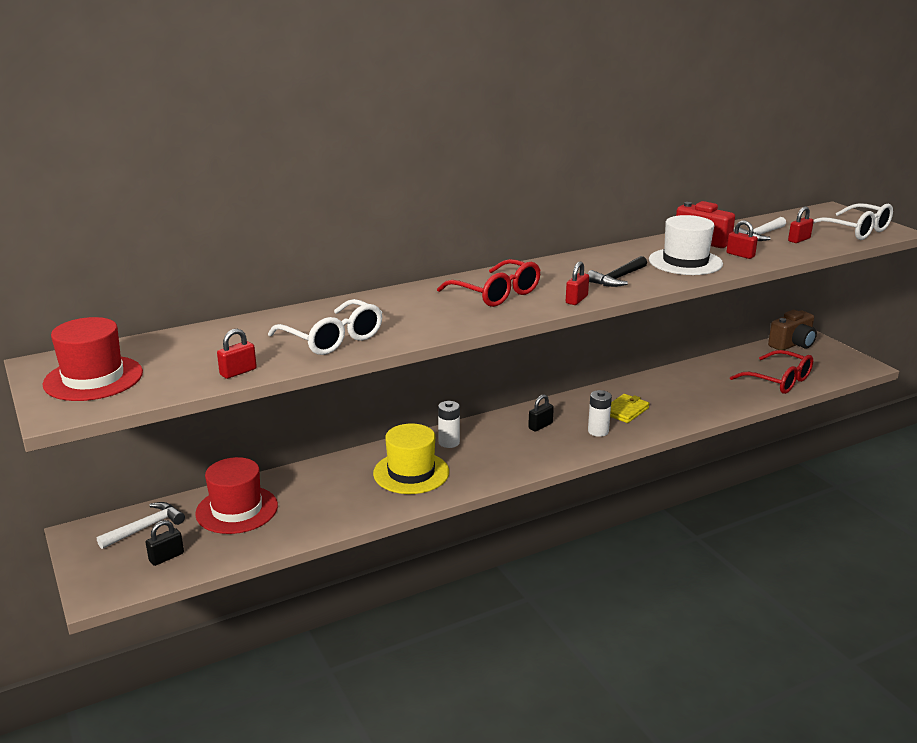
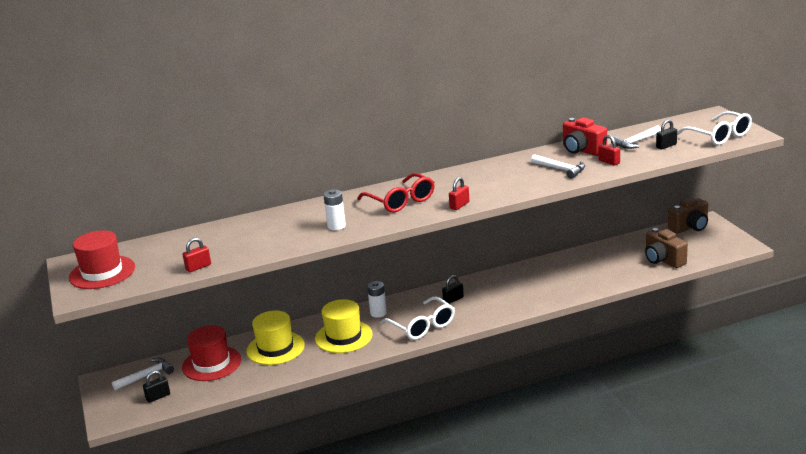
camera: 10 degrees right, 0 degrees up
(322, 488) = (275, 348): none -> yellow hat
(332, 339) = (269, 240): white glasses -> white glasses (422, 326)
(598, 431) = (497, 304): white battery -> white battery (336, 226)
(618, 278) = (500, 186): black hammer -> none
(625, 411) = (525, 287): yellow wallet -> none
(685, 262) = (561, 169): white hat -> white hammer
(778, 380) = (663, 260): red glasses -> brown camera
(799, 240) = (666, 146): red padlock -> black padlock

